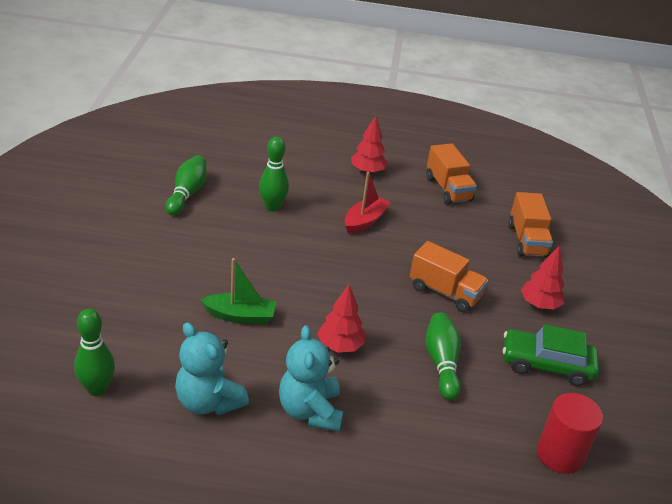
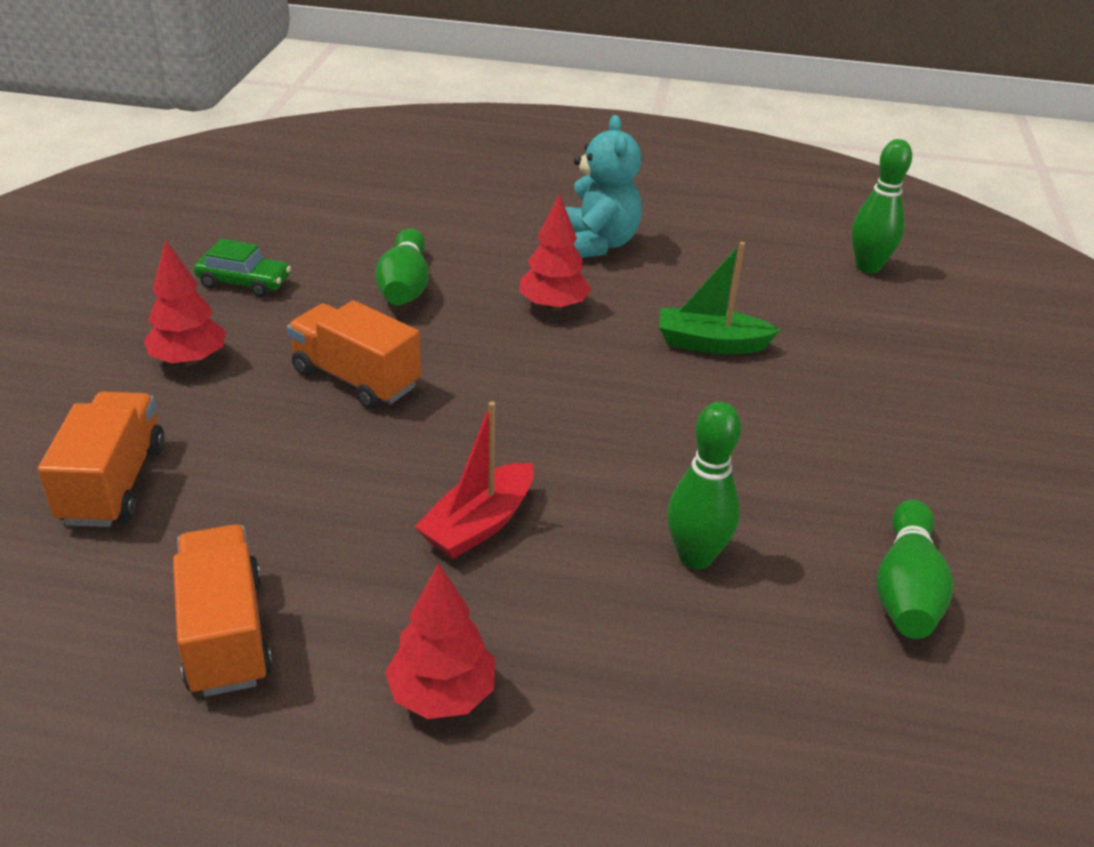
camera: 175 degrees left, 0 degrees up
(208, 401) = (725, 254): turquoise teddy bear -> none
(546, 365) = (244, 283): green car -> green car, size x0.65
(560, 454) = (294, 205): red cylinder -> none

